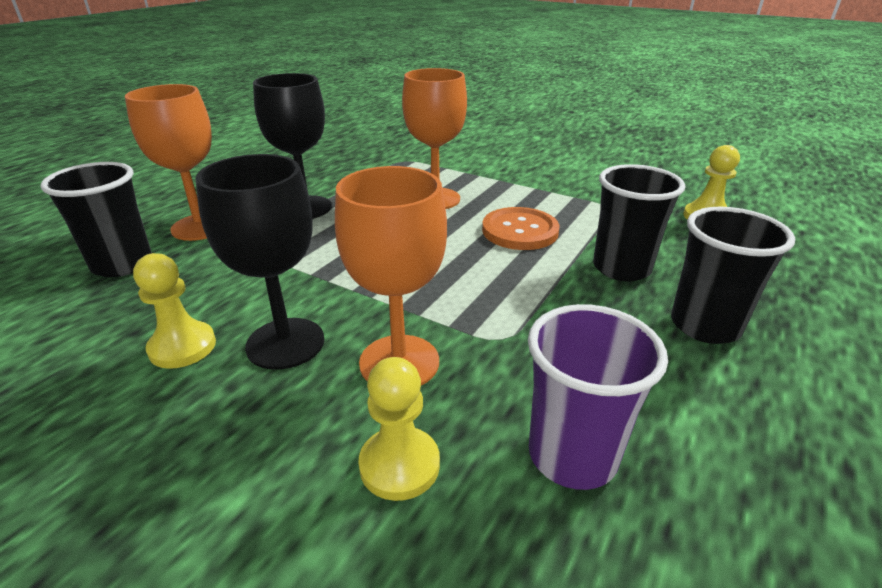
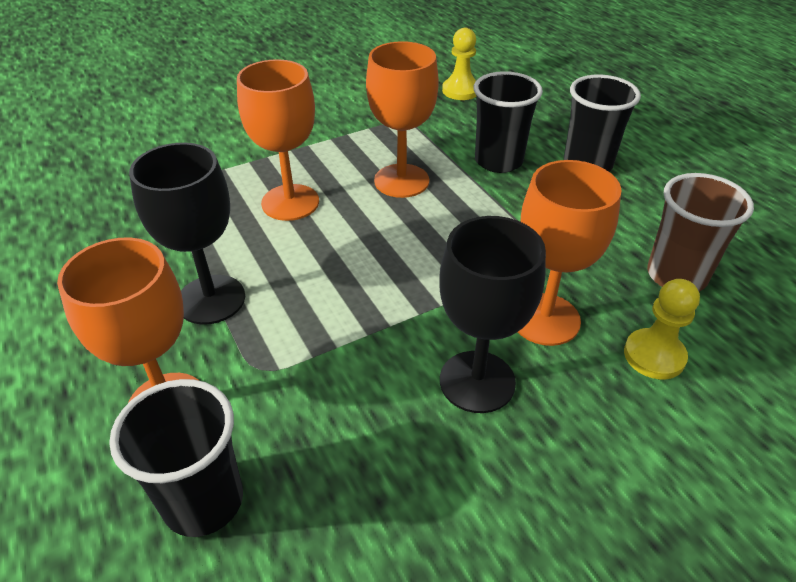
camera: 60 degrees left, 10 degrees up
(182, 347) = (436, 460): yellow pawn -> none
(520, 231) = (401, 181): orange button -> orange goblet
(572, 455) = (676, 276): purple cup -> brown cup

